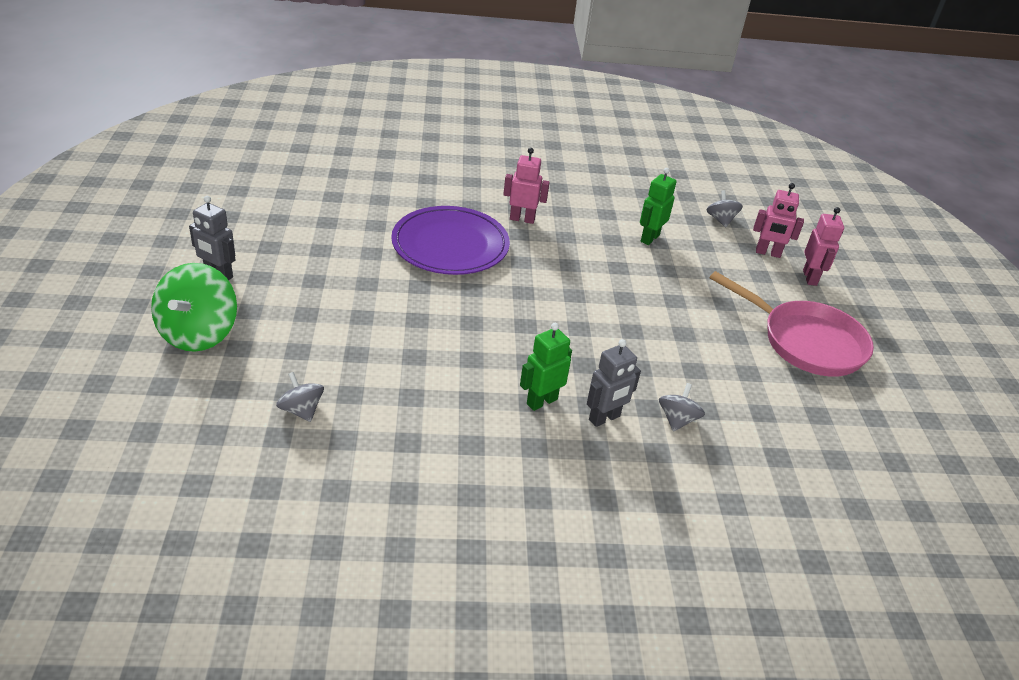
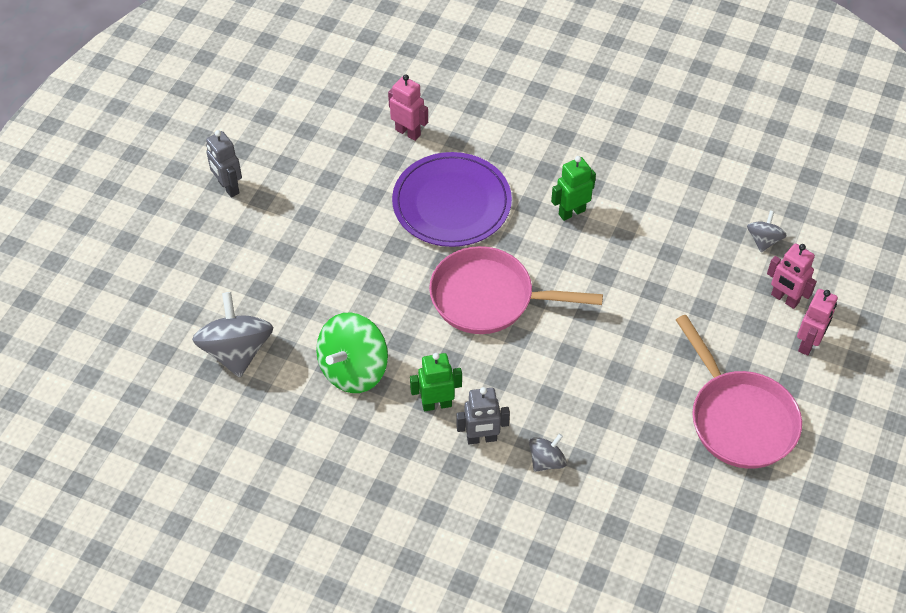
camera: 30 degrees right, 15 degrees up
(199, 333) = (189, 249): green spinning top -> green spinning top (353, 369)
(301, 410) = (237, 351): grey spinning top -> grey spinning top, size x1.90
(522, 219) = (542, 186): pink robot -> pink robot (408, 132)
(532, 305) = (489, 298): none -> pink pan
(649, 238) = (663, 245): green robot -> green robot (571, 212)

